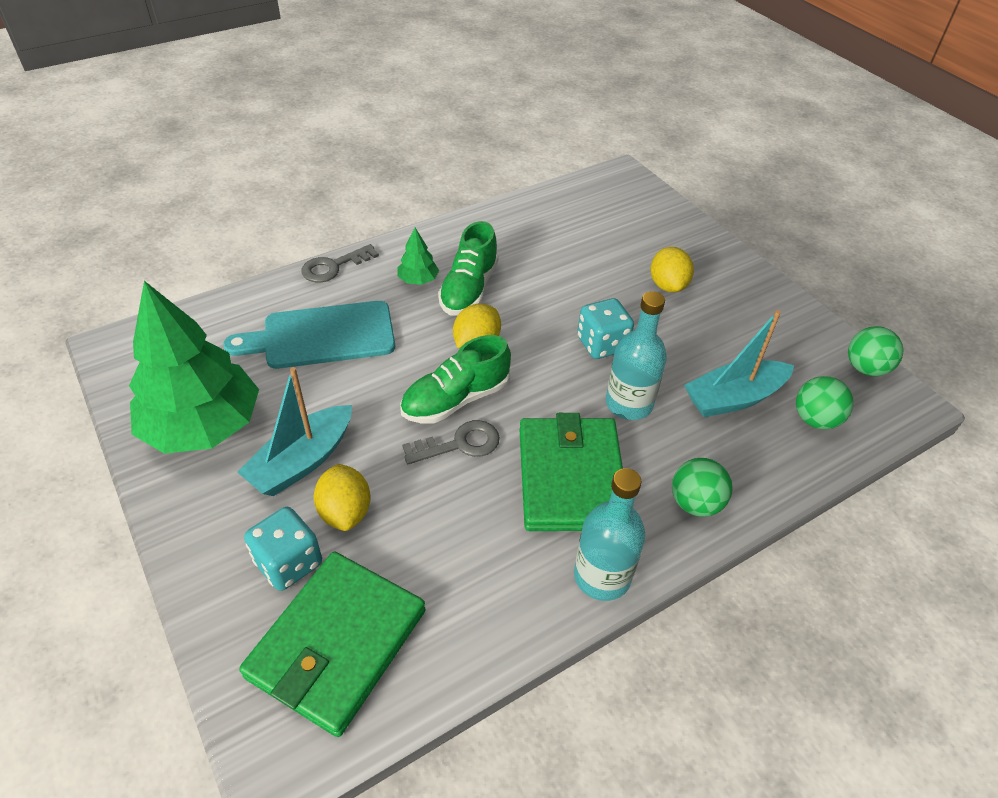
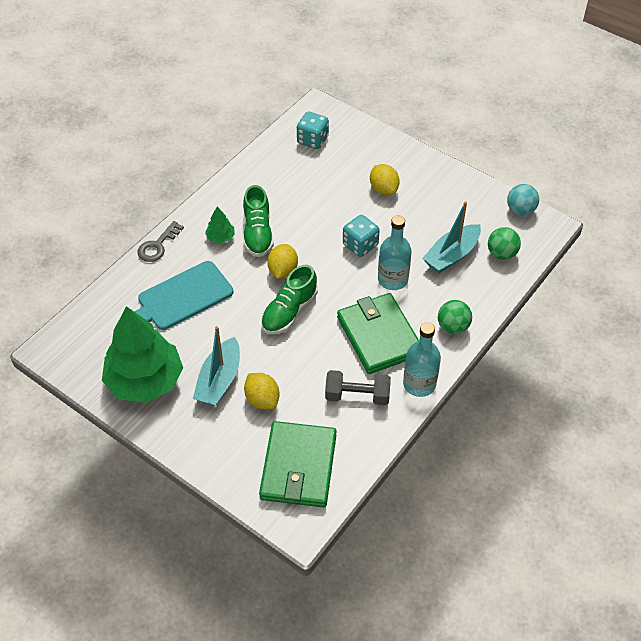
camera: 20 degrees left, 5 degrees up
(289, 563) = (247, 437): turquoise dice -> turquoise dice (312, 140)
(459, 444) = (306, 338): grey key -> none
(492, 559) = (357, 395): none -> grey dumbbell
(865, 368) = (520, 210): green ball -> turquoise ball

